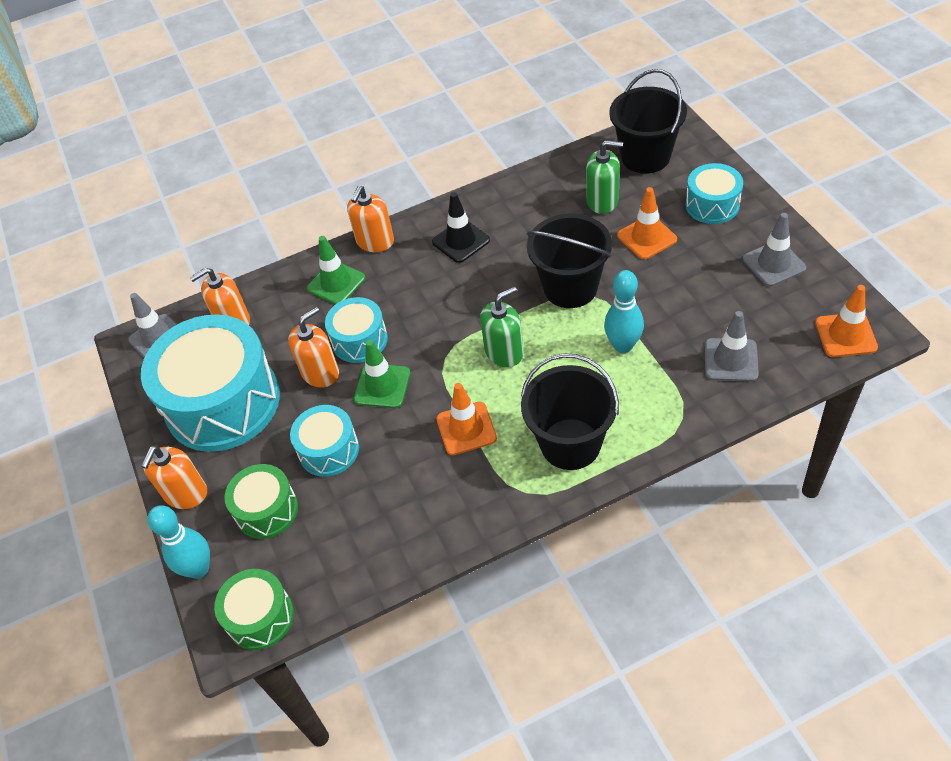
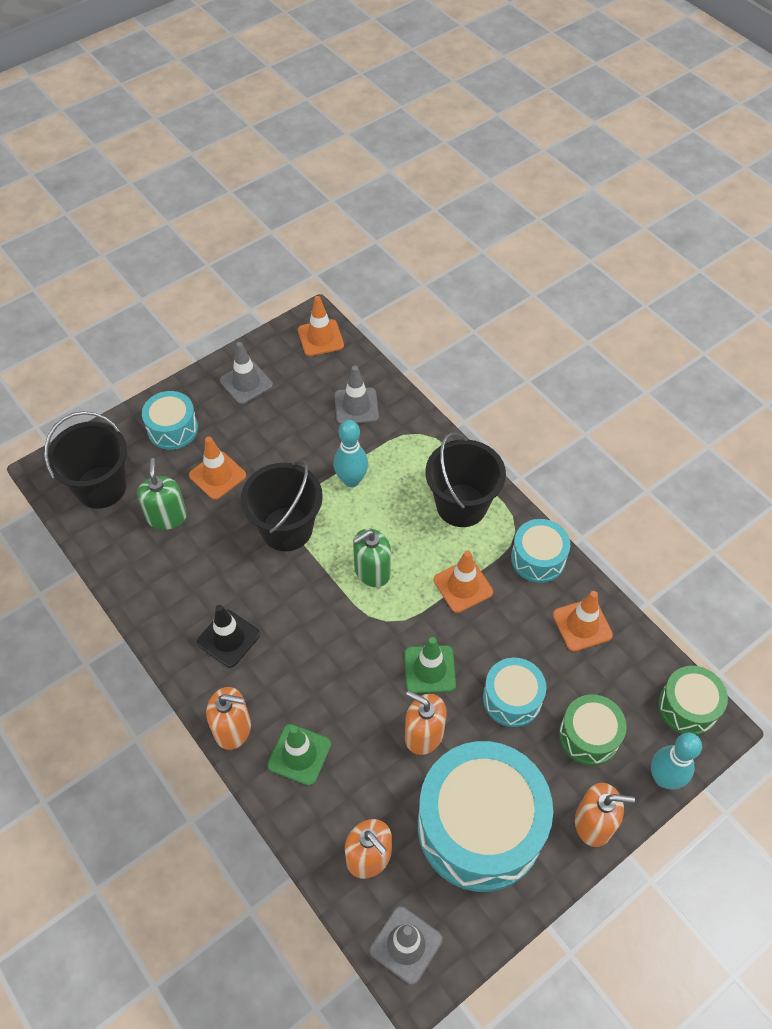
camera: 110 degrees left, 5 degrees up
(359, 340) = (376, 706): turquoise drum -> turquoise drum (538, 558)
(387, 534) = (582, 625): none -> orange traffic cone
(504, 352) = (372, 571): green soap dispenser -> green soap dispenser turned 75 degrees counterclockwise

